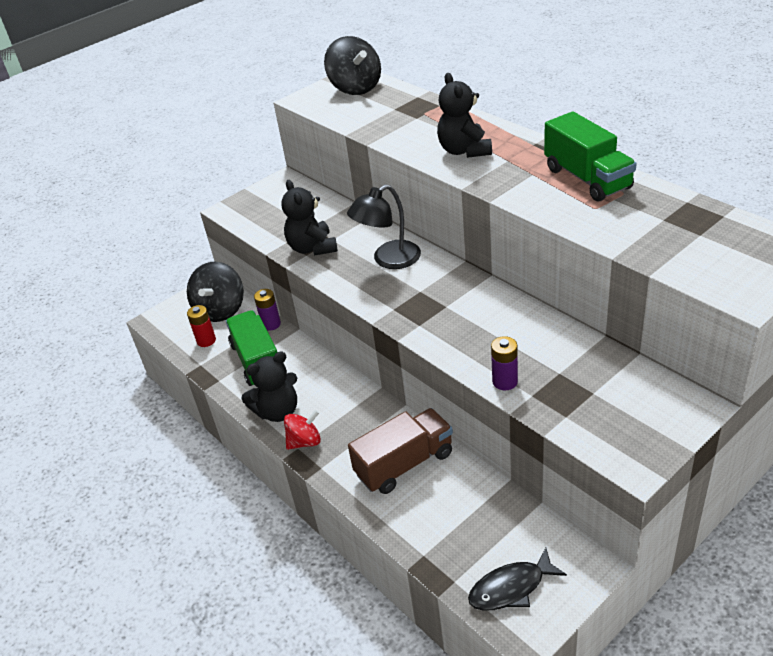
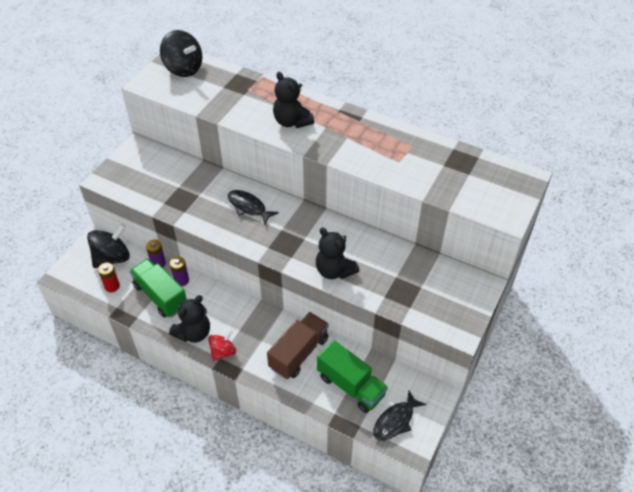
camera: 25 degrees left, 10 degrees up
(221, 310) = (112, 258): black spinning top -> black spinning top turned 120 degrees counterclockwise
(312, 248) = (187, 205): black teddy bear -> black teddy bear (334, 270)
(388, 260) = (248, 207): black lamp -> black fish
(505, 381) = (364, 290): purple battery -> purple battery (181, 280)
(587, 178) = (385, 137): green truck -> green truck (351, 385)

